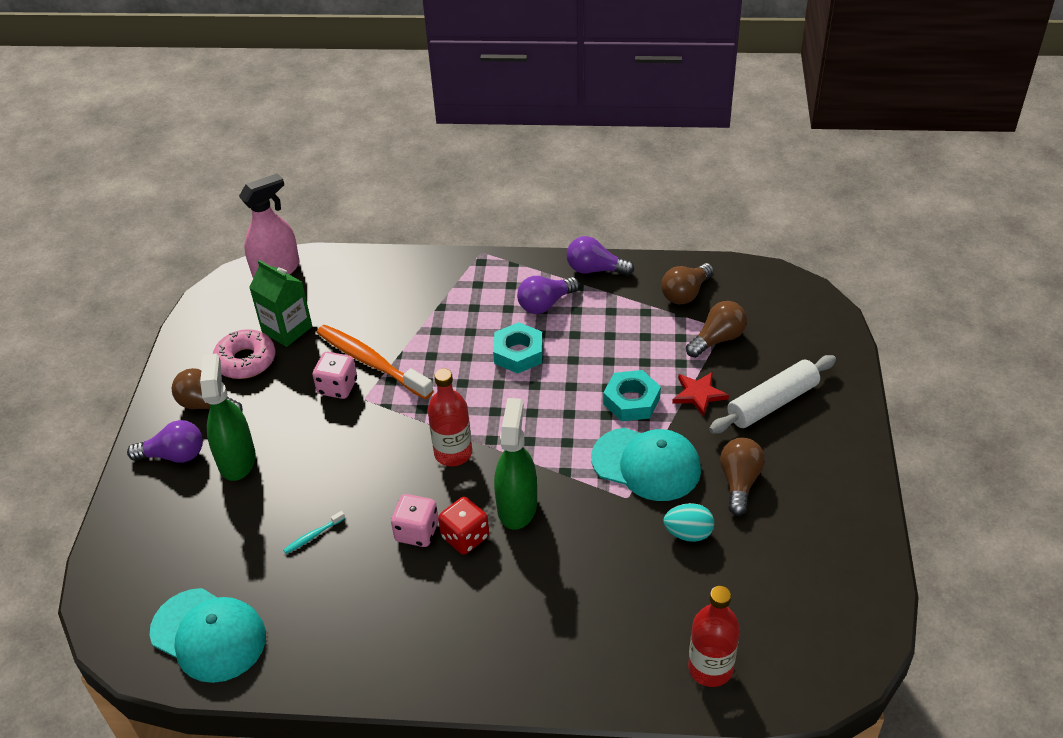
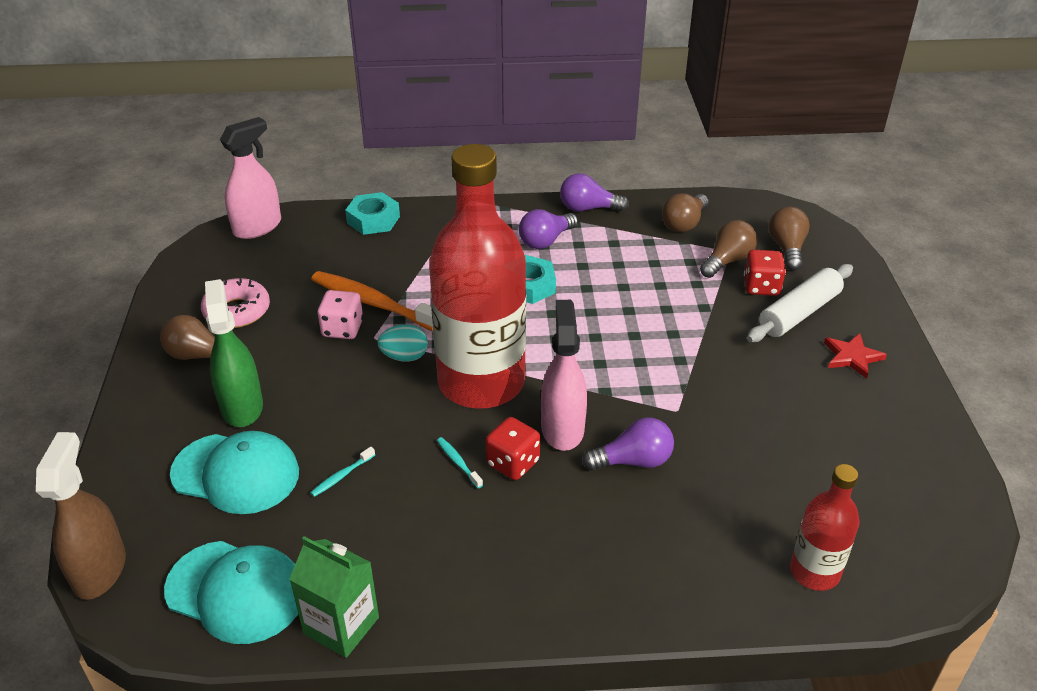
camera: 10 degrees left, 5 degrees down
(100, 604) = (100, 569): none -> brown spray bottle
(174, 455) = (169, 407): purple light bulb -> purple light bulb (633, 461)
(287, 329) = (278, 279): green carton -> green carton (341, 625)
(417, 532) = (458, 462): pink dice -> turquoise toothbrush
(453, 453) = (481, 382): red bottle -> red bottle, size x2.10
(517, 506) = (562, 428): green spray bottle -> pink spray bottle
(631, 401) = (656, 321): turquoise nut -> turquoise nut (373, 219)
(646, 464) = (688, 378): turquoise cap -> turquoise cap (236, 473)
(688, 533) = (751, 440): turquoise egg -> turquoise egg (404, 357)
(698, 394) = (723, 310): red star -> red star (852, 357)
(739, 482) = (789, 387): brown light bulb -> brown light bulb (787, 248)
(743, 371) = (761, 287): none -> red dice

